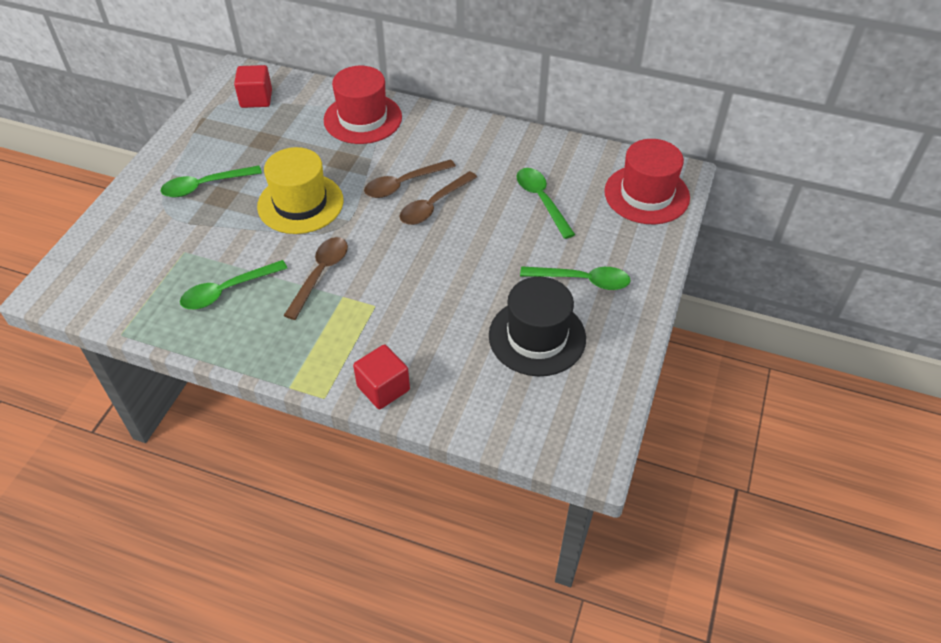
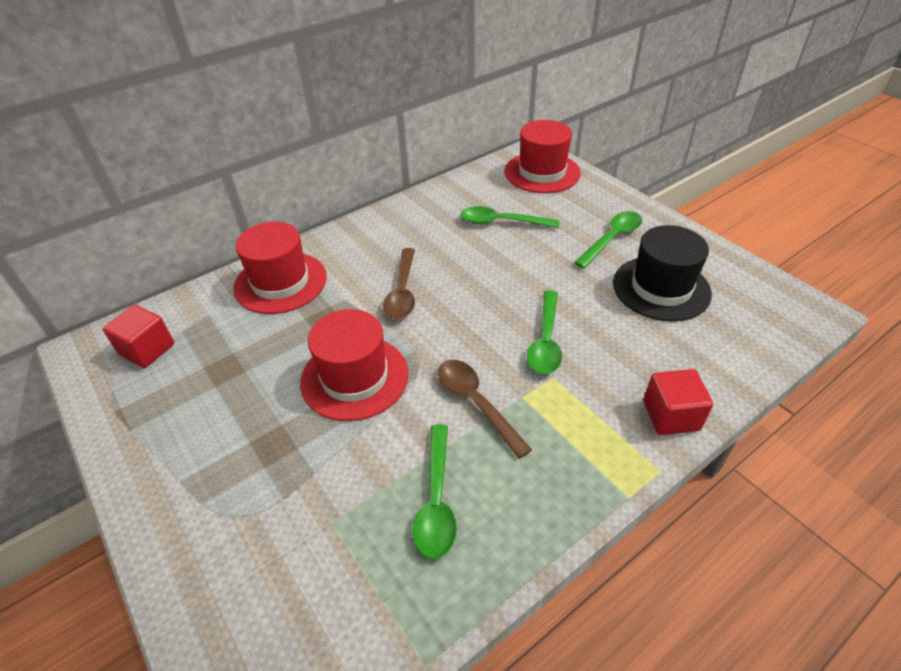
camera: 55 degrees left, 5 degrees down
(205, 186) = (238, 454): green spoon -> green spoon (545, 341)
(300, 203) = (354, 377): yellow hat -> red hat
(434, 205) = (449, 284): brown spoon -> none

